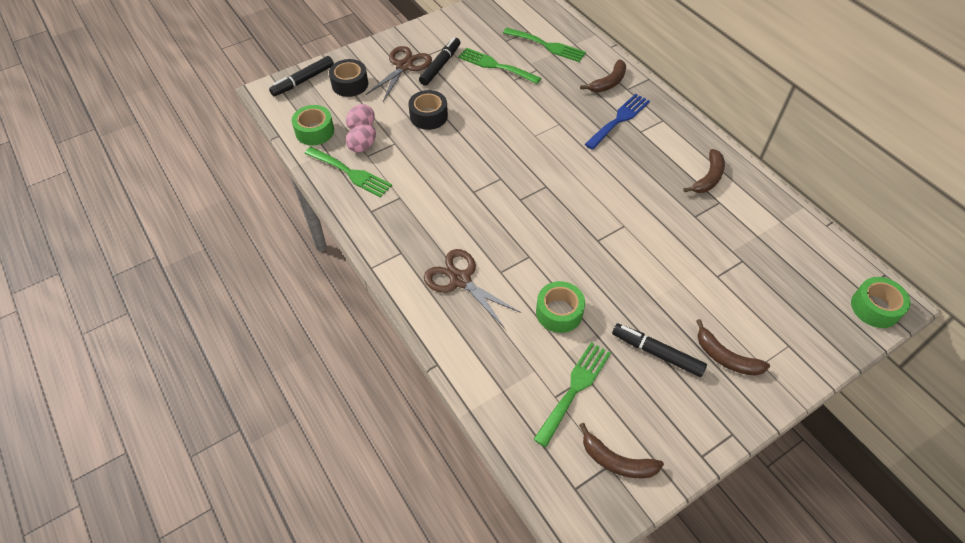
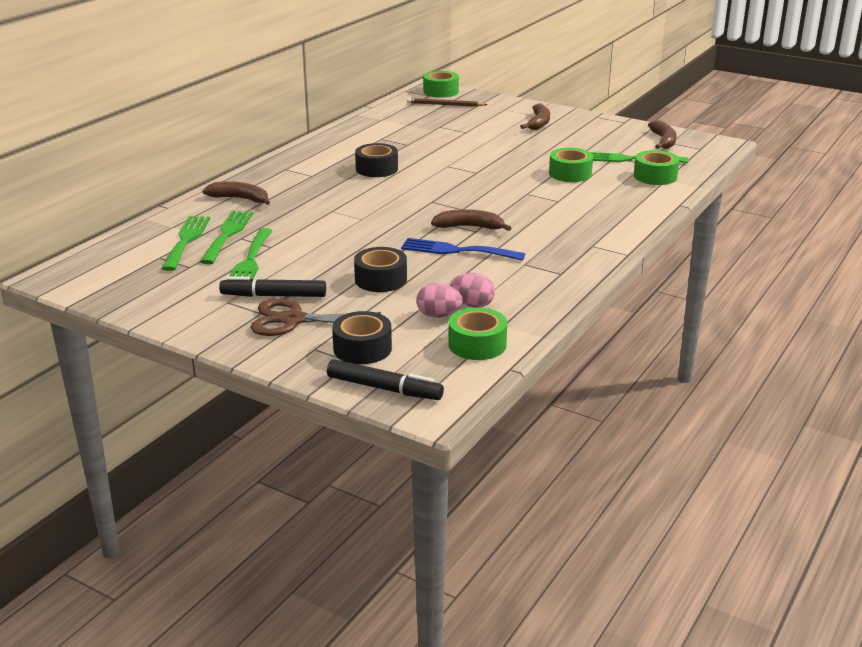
camera: 115 degrees left, 25 degrees down
(351, 173) = (521, 299): green fork -> green fork (227, 234)
(460, 280) = (588, 214): brown scissors -> none
(515, 385) = (655, 176): none -> green tape
(619, 119) = (301, 186): blue fork -> blue fork (456, 250)
(637, 174) = (376, 169): none -> black tape
(657, 353) = (563, 140): black marker -> none
(708, 178) = (354, 144): brown banana -> brown banana (469, 227)
(819, 292) = (444, 105): none -> brown pencil

